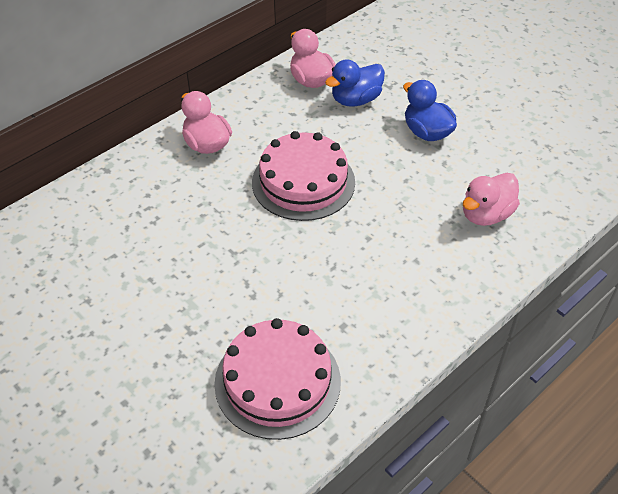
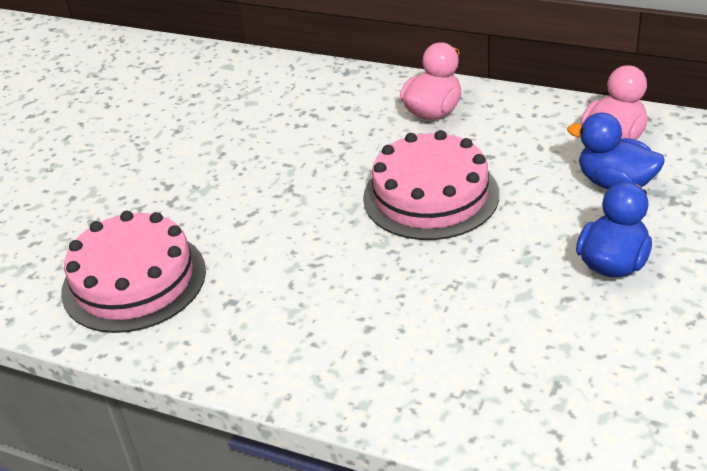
camera: 70 degrees right, 10 degrees down
(486, 214) = (499, 368): pink duck -> none

